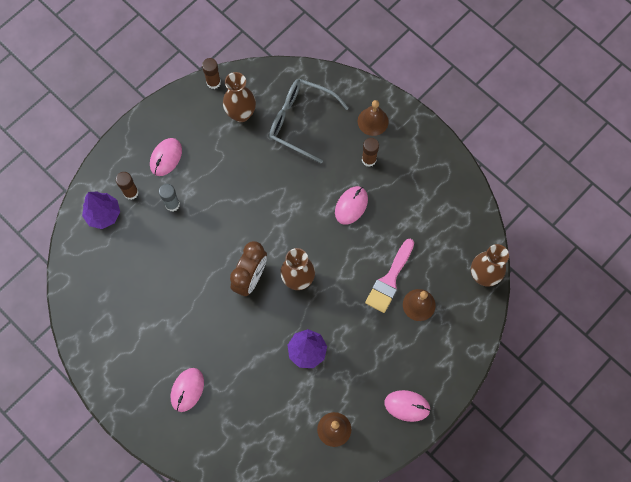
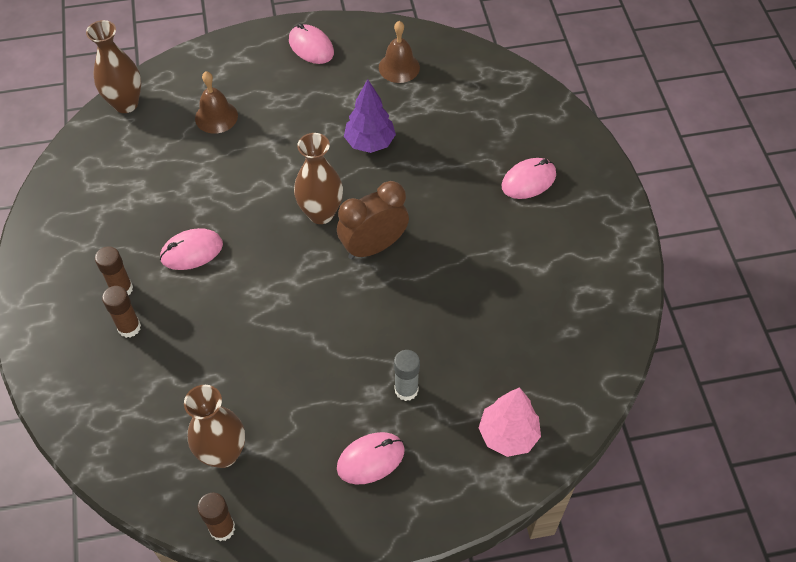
camera: 145 degrees left, 15 degrees down
(103, 214) = (508, 435): purple tree -> pink tree
(131, 192) = (451, 441): brown glue stick -> brown glue stick (129, 327)
(301, 121) = (156, 390): grey glasses -> none
(373, 121) = (71, 331): brown bell -> none
(389, 279) = (223, 155): pink brush -> none

